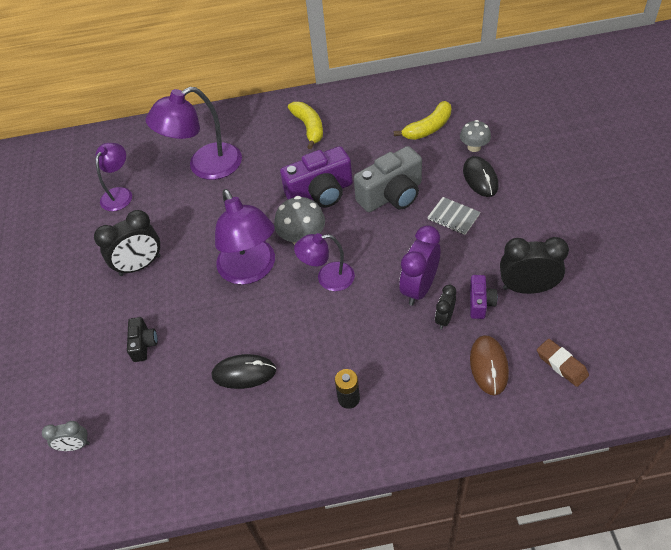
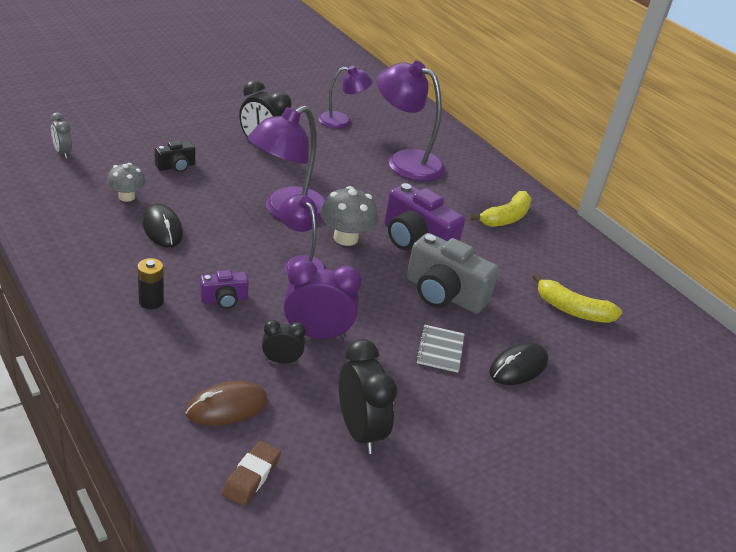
camera: 55 degrees right, 15 degrees down
(474, 147) = (569, 355): grey mushroom -> grey mushroom (127, 197)
(480, 303) = (317, 389): purple camera -> purple camera (224, 299)

